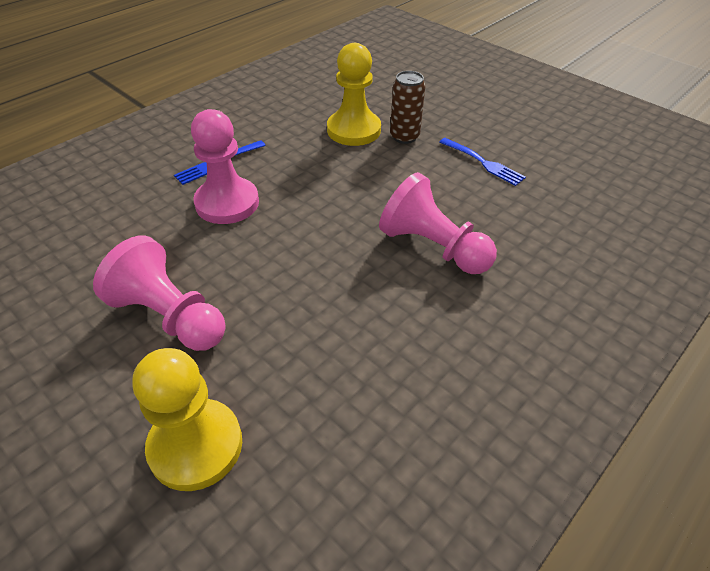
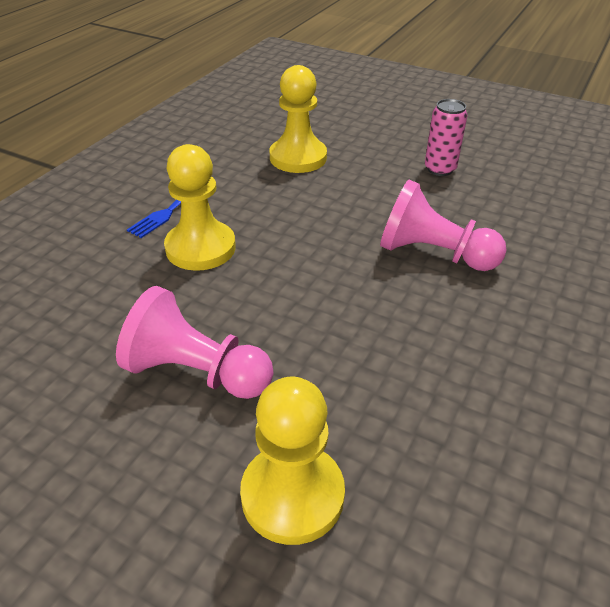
camera: 15 degrees left, 5 degrees down
(227, 203) = (200, 248): pink pawn -> yellow pawn
(404, 137) = (352, 156): brown can -> none
(482, 162) = (440, 169): blue fork -> pink can

